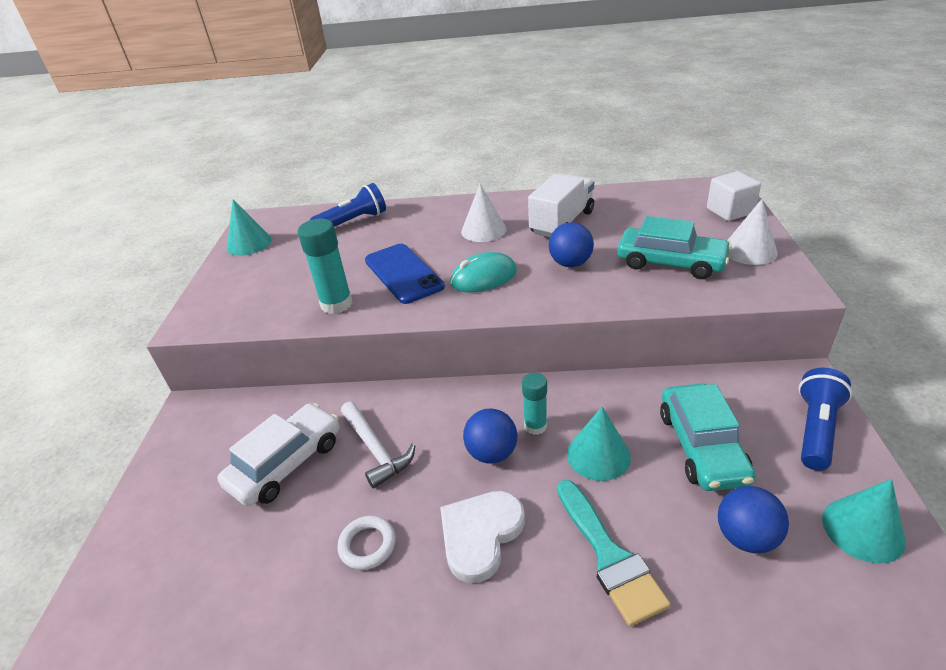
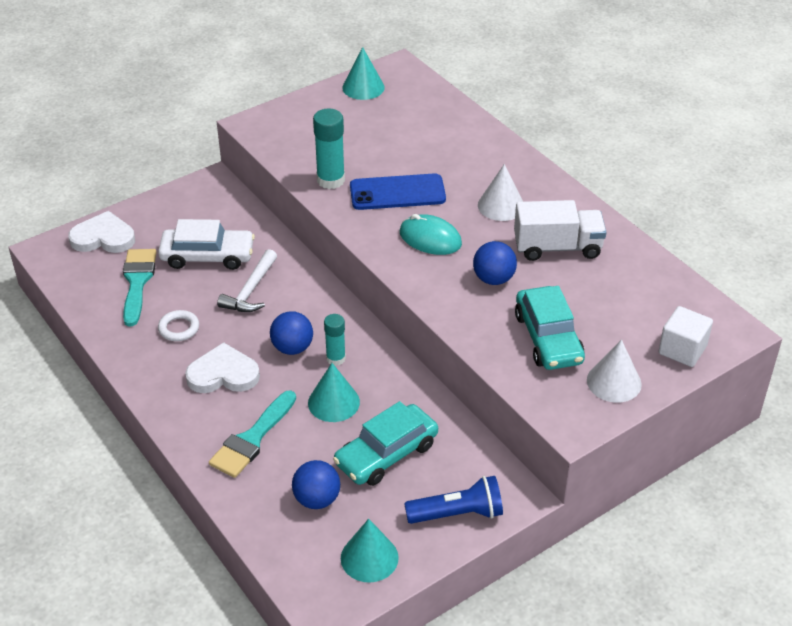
camera: 50 degrees right, 5 degrees up
(137, 552) = (103, 237): none -> white heart
(249, 552) = (137, 282): none -> turquoise brush
(354, 221) = (445, 124): blue flashlight -> none
(403, 273) = (397, 193): blue phone -> blue phone turned 60 degrees clockwise

